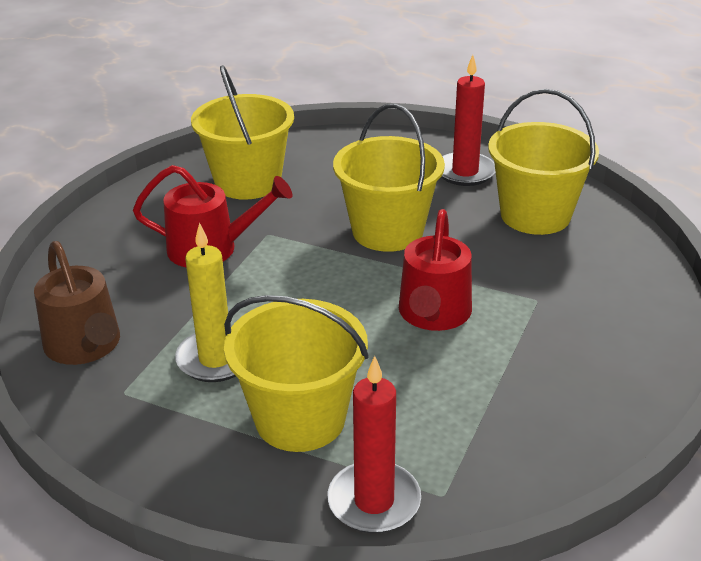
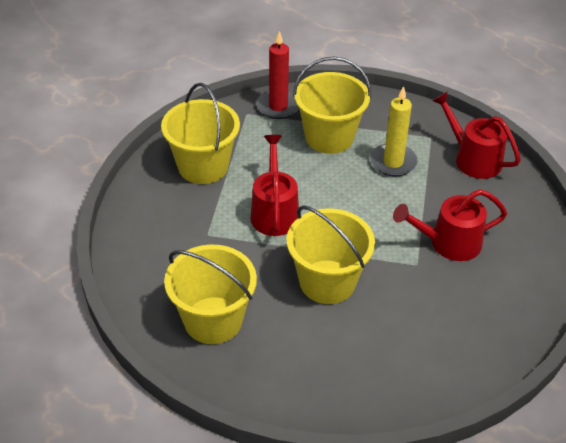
camera: 165 degrees right, 10 degrees up
(85, 346) = (473, 159): brown watering can -> red watering can
(248, 182) = (466, 321): yellow bucket -> yellow bucket (203, 166)
(465, 172) = (281, 369): red candle -> none

